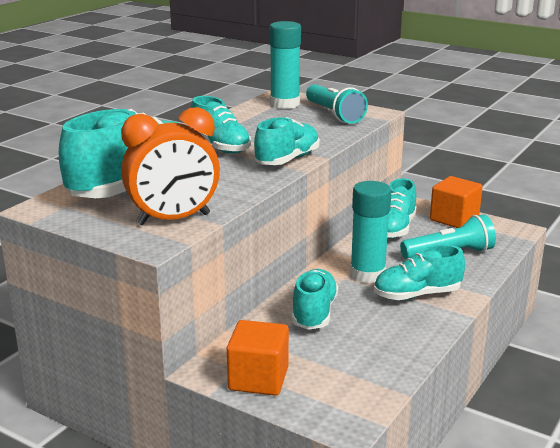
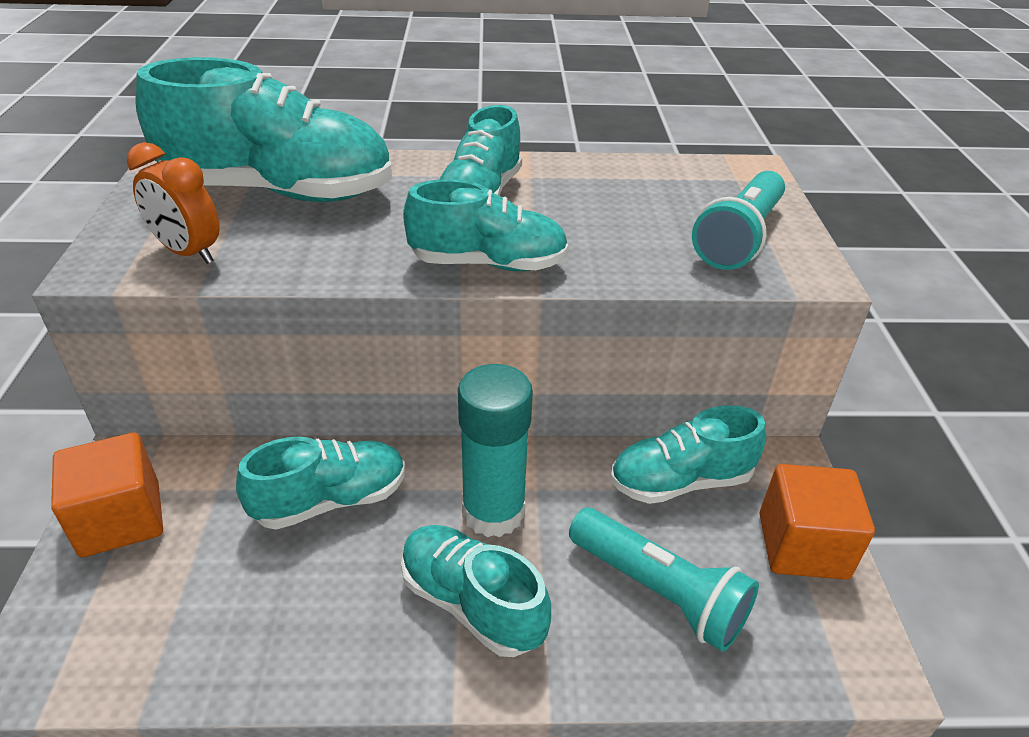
camera: 55 degrees right, 15 degrees up
(173, 219) = (188, 253): orange clock -> orange clock, size x0.64
(285, 104) = (718, 184): turquoise glue stick -> none

